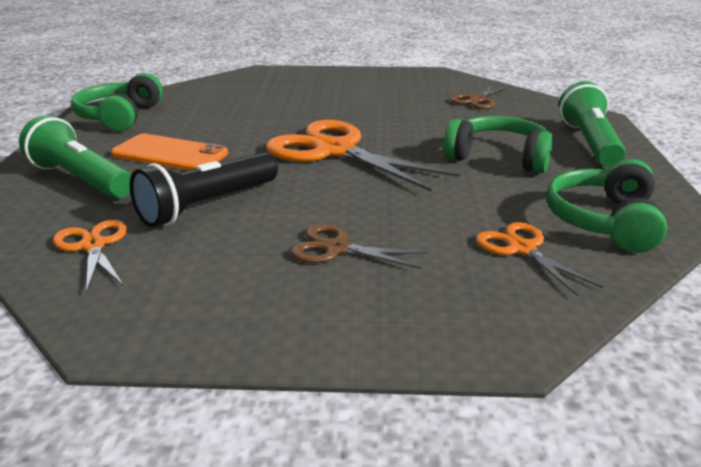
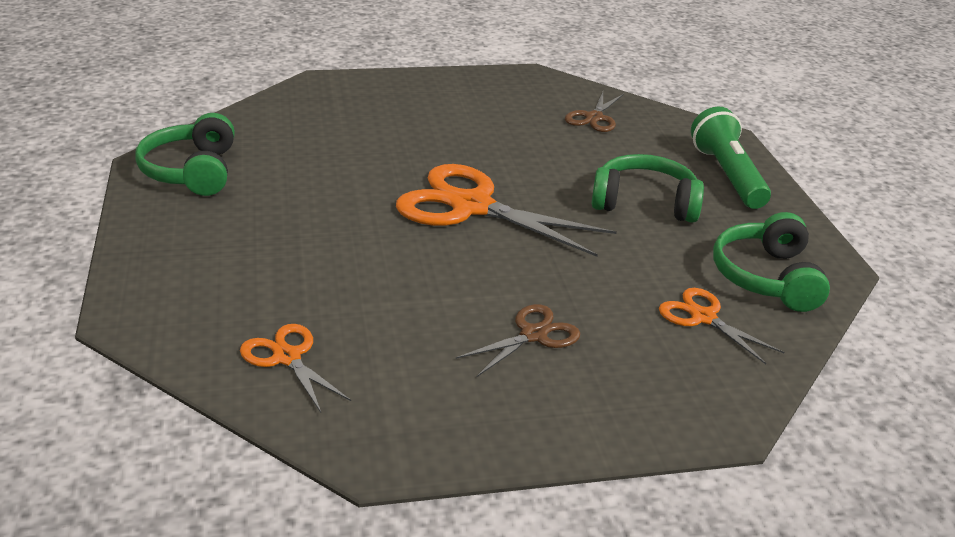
camera: 15 degrees left, 5 degrees up
(80, 180) = (212, 272): green flashlight -> none
(170, 154) = (290, 225): orange phone -> none
(207, 205) = (375, 294): black flashlight -> none
(337, 248) = (533, 335): brown scissors -> brown scissors turned 135 degrees clockwise

